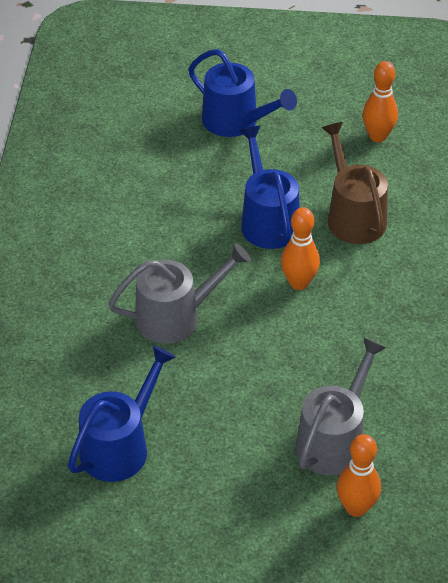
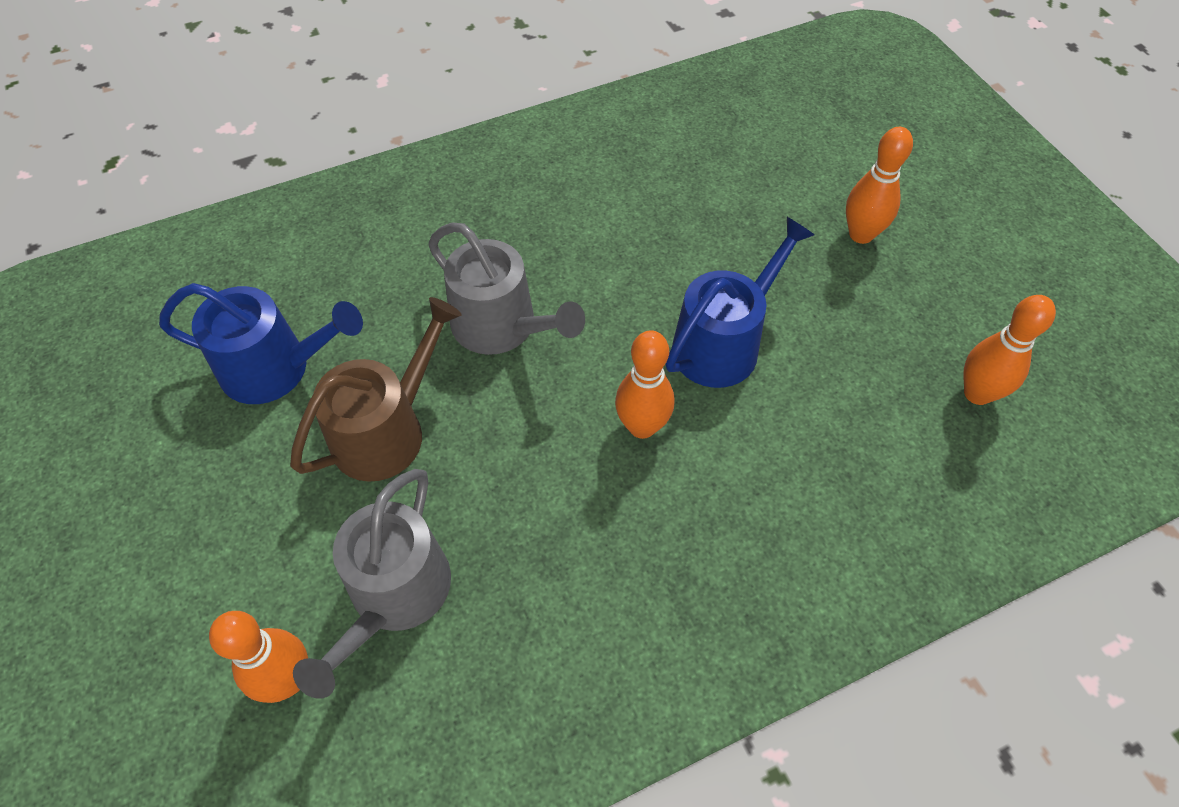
camera: 60 degrees right, 10 degrees up
(236, 121) = (861, 234): blue watering can -> orange bowling pin
(334, 440) = (394, 595): grey watering can -> grey watering can turned 105 degrees clockwise
(353, 216) = (806, 433): brown watering can -> brown watering can (386, 430)

